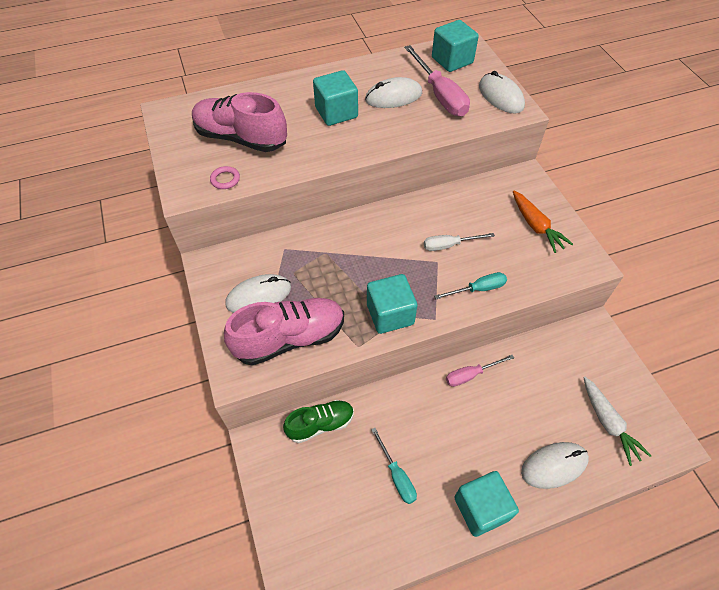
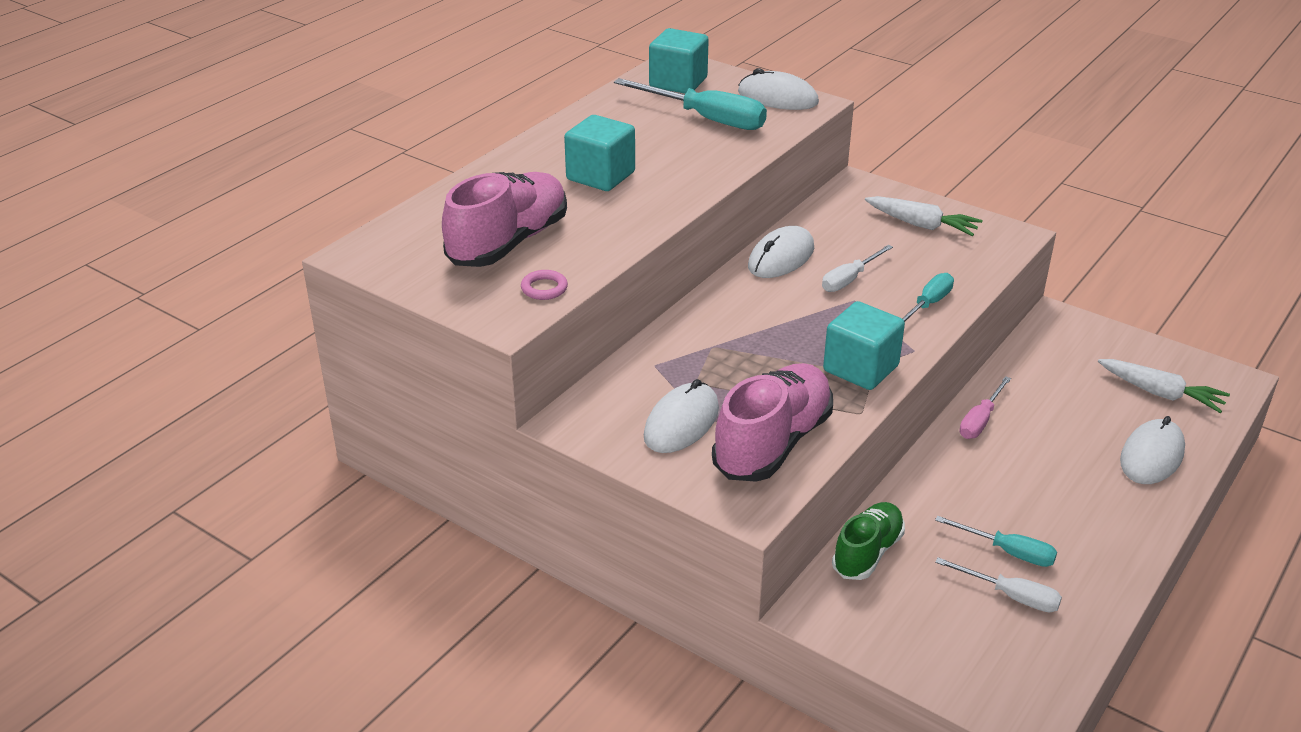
camera: 35 degrees left, 20 degrees down
(241, 138) = (508, 243): pink shoe -> pink shoe turned 135 degrees clockwise
(368, 506) = (1011, 596): none -> white screwdriver
(393, 97) = (652, 138): white mouse -> white mouse (781, 257)
(440, 95) = (706, 119): pink screwdriver -> turquoise screwdriver
(481, 508) = (1125, 531): turquoise cube -> none
(535, 226) = (921, 225): orange carrot -> white carrot

